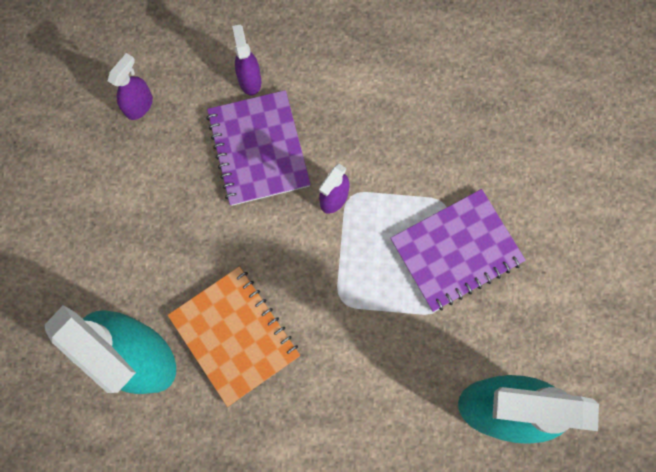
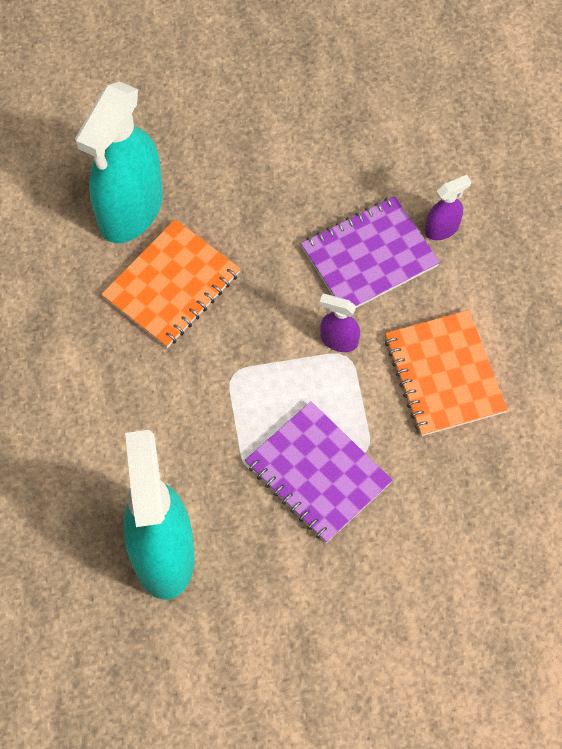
camera: 75 degrees right, 10 degrees down
(139, 105) = (380, 137): purple spray bottle -> none
(390, 119) = (444, 375): none -> orange notebook

